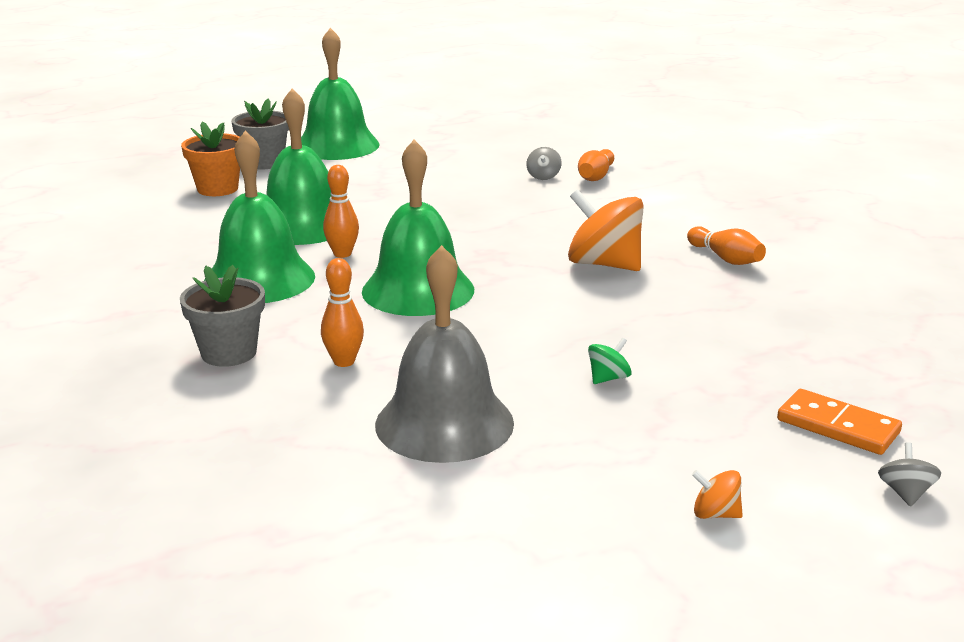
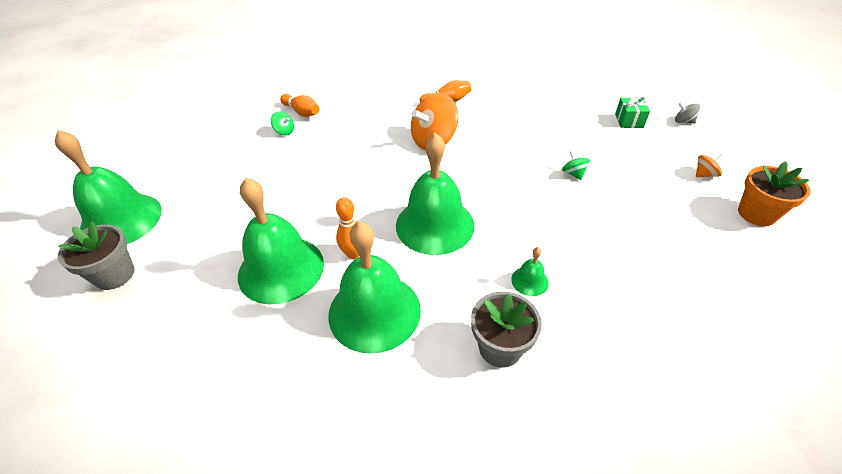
camera: 70 degrees left, 20 degrees up
(217, 189) = (150, 319): orange flower pot -> orange flower pot (756, 214)
(344, 361) = (529, 281): orange bowling pin -> green bell
(444, 423) = (616, 247): grey bell -> none
(543, 176) = (284, 131): grey spinning top -> green spinning top
(715, 514) = (704, 174): orange spinning top -> orange spinning top turned 150 degrees counterclockwise
(837, 426) = (629, 121): orange domino -> green gift

